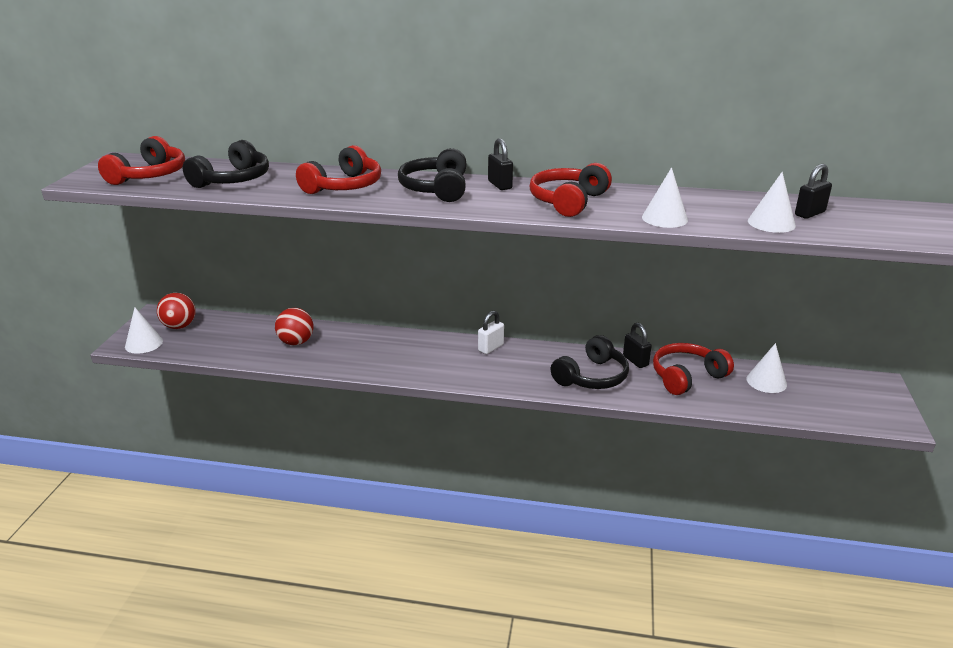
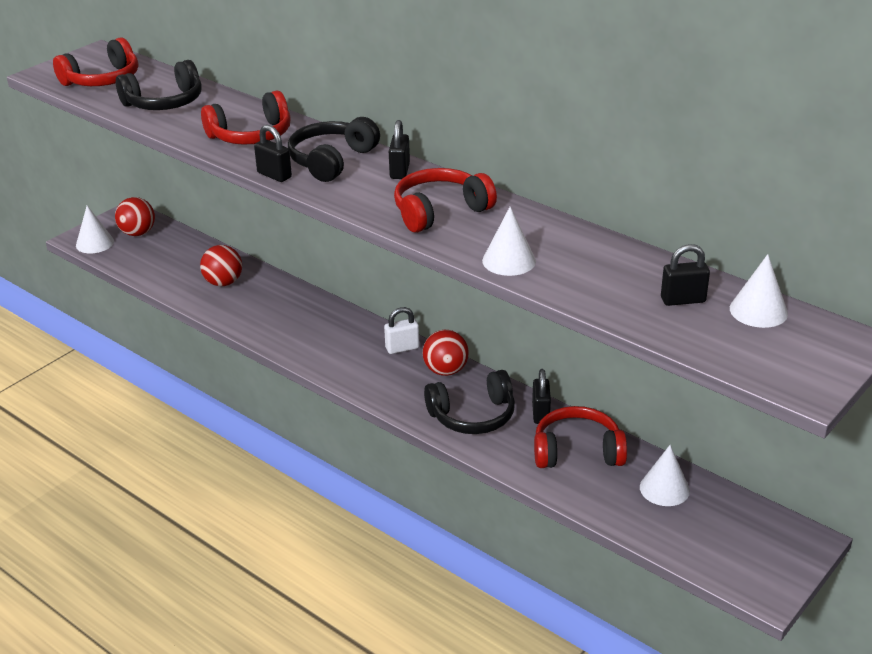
camera: 30 degrees right, 5 degrees up
(403, 206) = (274, 175): none -> black padlock
(539, 353) = (445, 370): none -> red ball
(771, 223) = (617, 299): white cone -> white cone (758, 311)

